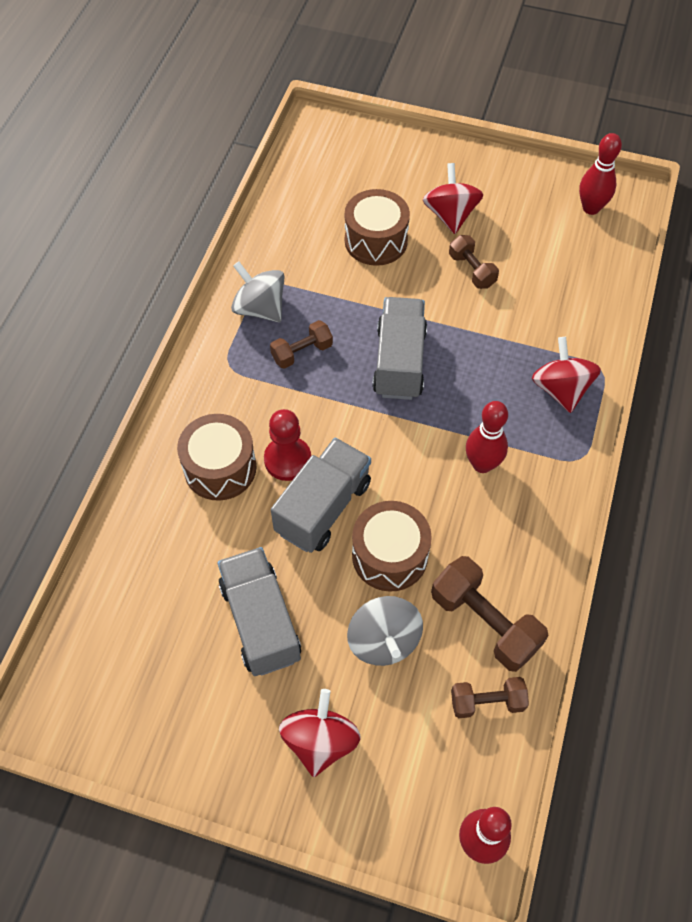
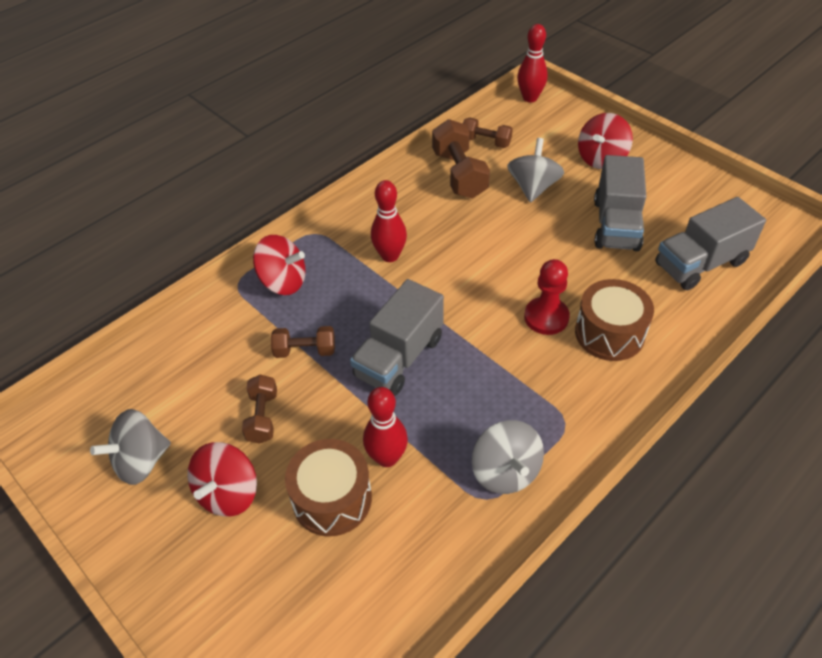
camera: 150 degrees left, 10 degrees down
(302, 352) = (485, 404): brown dumbbell -> brown dumbbell (305, 350)
(323, 507) = (534, 274): grey truck -> grey truck (700, 264)
(390, 555) = (500, 228): brown drum -> none
(530, 208) = (141, 461): none -> grey spinning top
(560, 389) = (283, 282): red spinning top -> red spinning top turned 90 degrees counterclockwise
(591, 208) = (85, 432): red bowling pin -> red bowling pin (387, 458)

